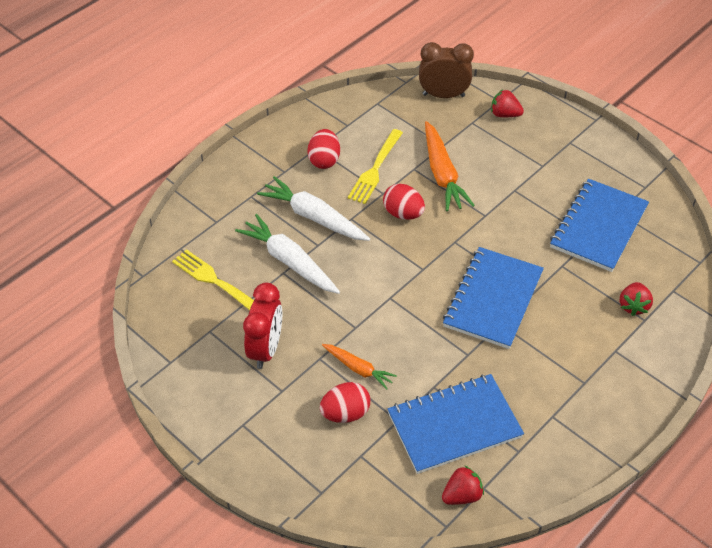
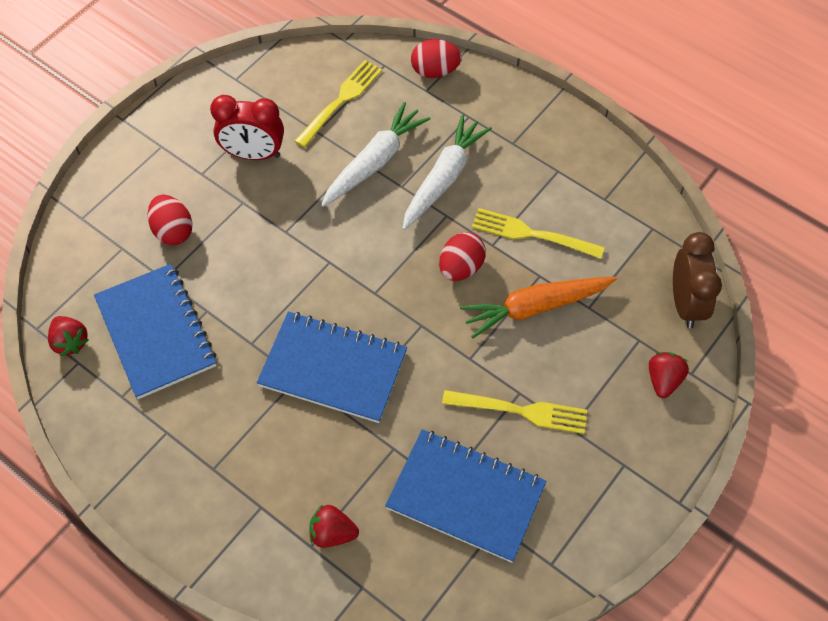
camera: 85 degrees right, 10 degrees up
(324, 160) = (538, 180): red egg -> red egg (435, 71)
(358, 368) = (230, 238): orange carrot -> none
(529, 191) = (520, 411): none -> yellow fork

